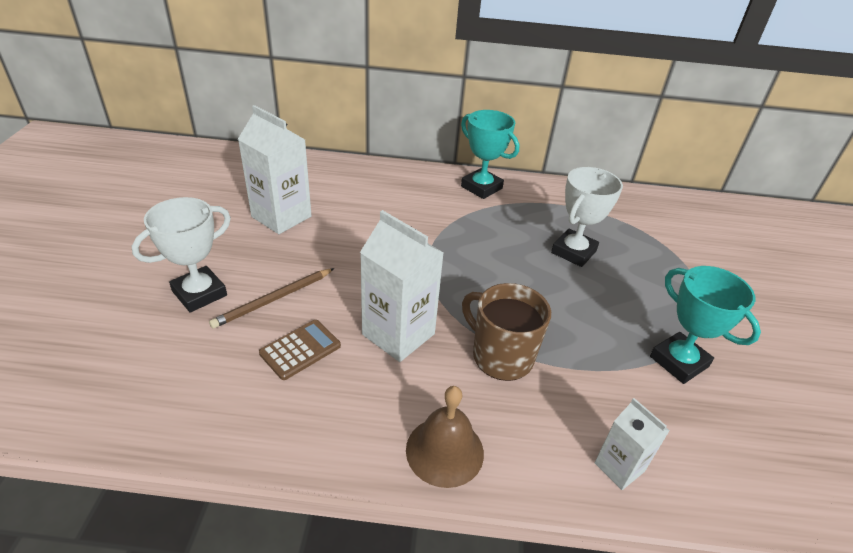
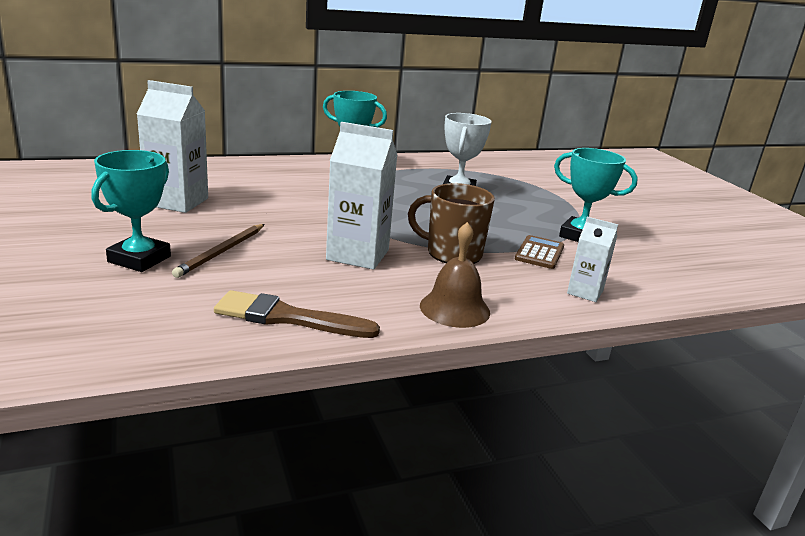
camera: 25 degrees left, 15 degrees down
(199, 293) = (139, 259): white trophy -> turquoise trophy
(271, 415) = (288, 317): none -> brown brush
(300, 349) = (277, 277): brown calculator -> brown calculator (539, 253)

